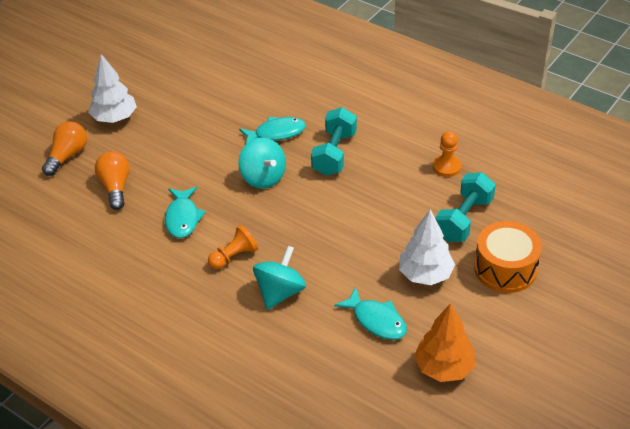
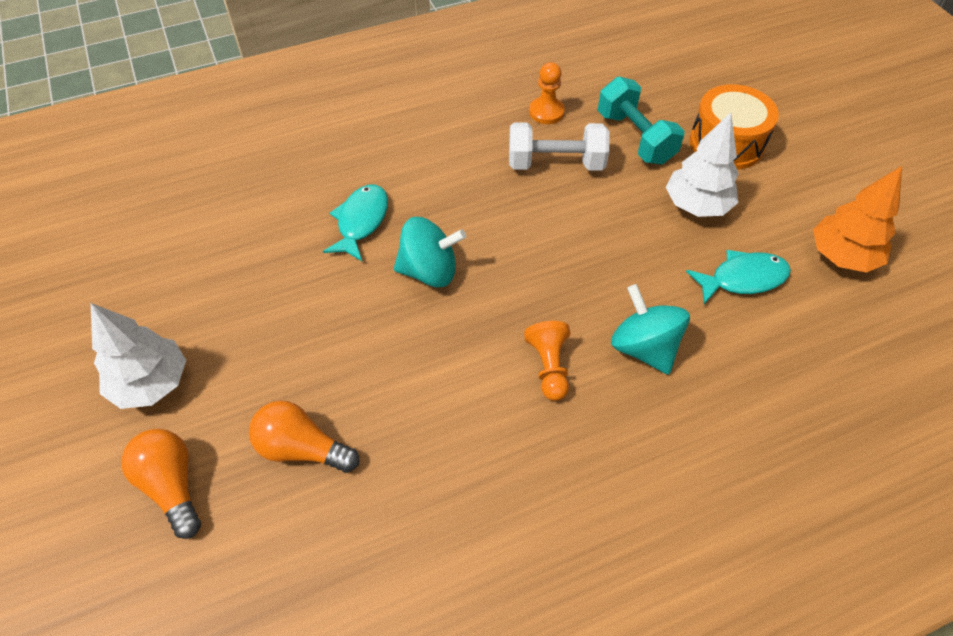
camera: 60 degrees left, 10 degrees up
(183, 218) = (434, 392): turquoise fish -> none
(334, 154) = (446, 187): turquoise dumbbell -> none
(401, 192) = (555, 164): none -> white dumbbell

